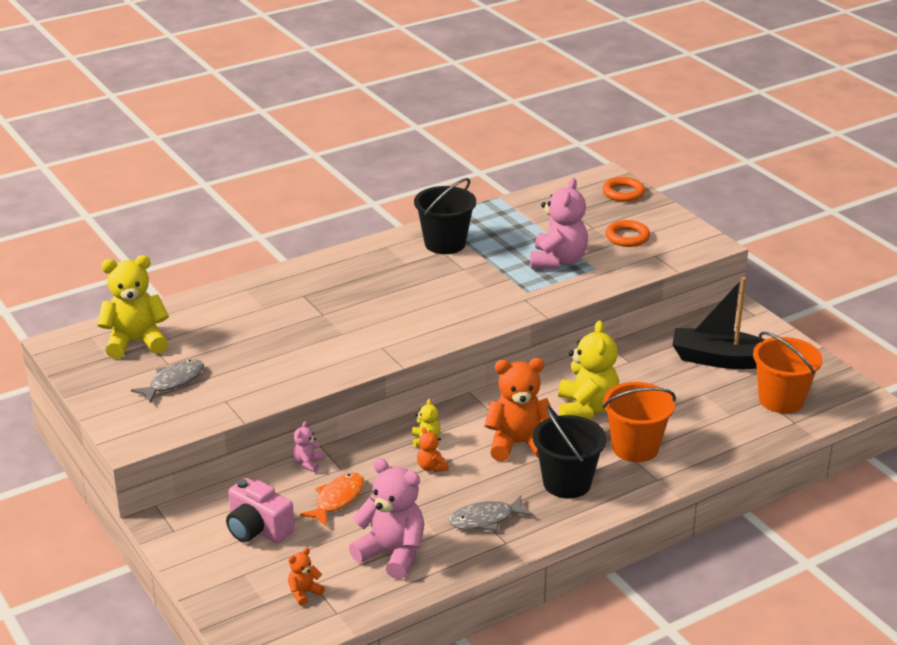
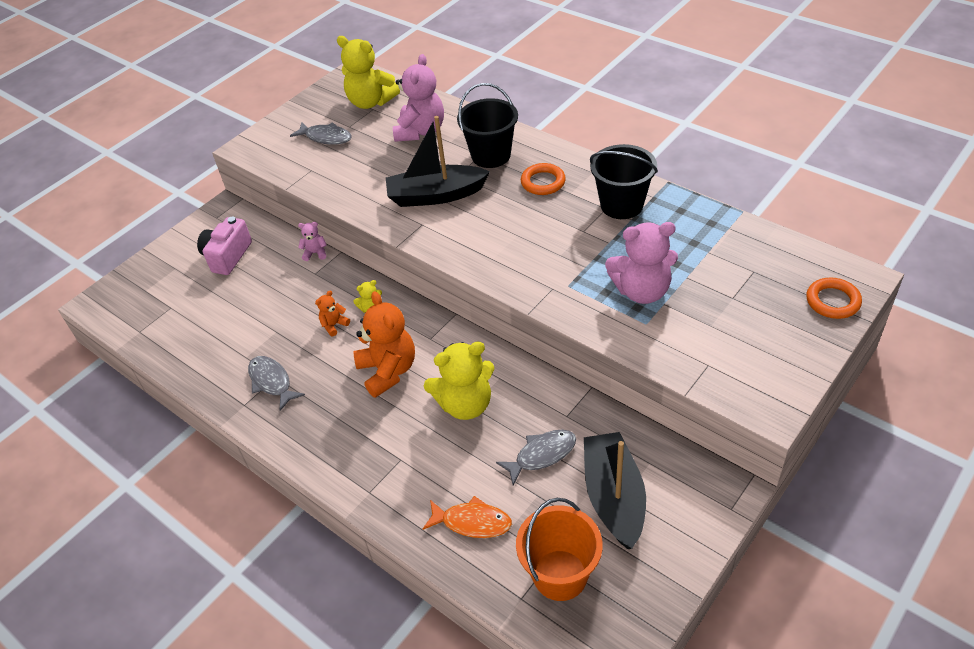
camera: 75 degrees right, 15 degrees up
(136, 342) = (370, 102): yellow teddy bear -> yellow teddy bear turned 150 degrees clockwise
(304, 593) = (159, 306): orange teddy bear -> none
(337, 499) = (274, 285): orange fish -> orange fish (472, 522)
(345, 332) = (436, 195): none -> black boat
(392, 554) = (214, 339): pink teddy bear -> pink teddy bear (420, 131)
(567, 483) = (340, 422): black bucket -> black bucket (491, 155)
(627, 237) = (732, 331): orange ring -> orange ring (543, 182)
(635, 448) = (415, 460): orange bucket -> none
(664, 382) = (542, 455): none -> grey fish

